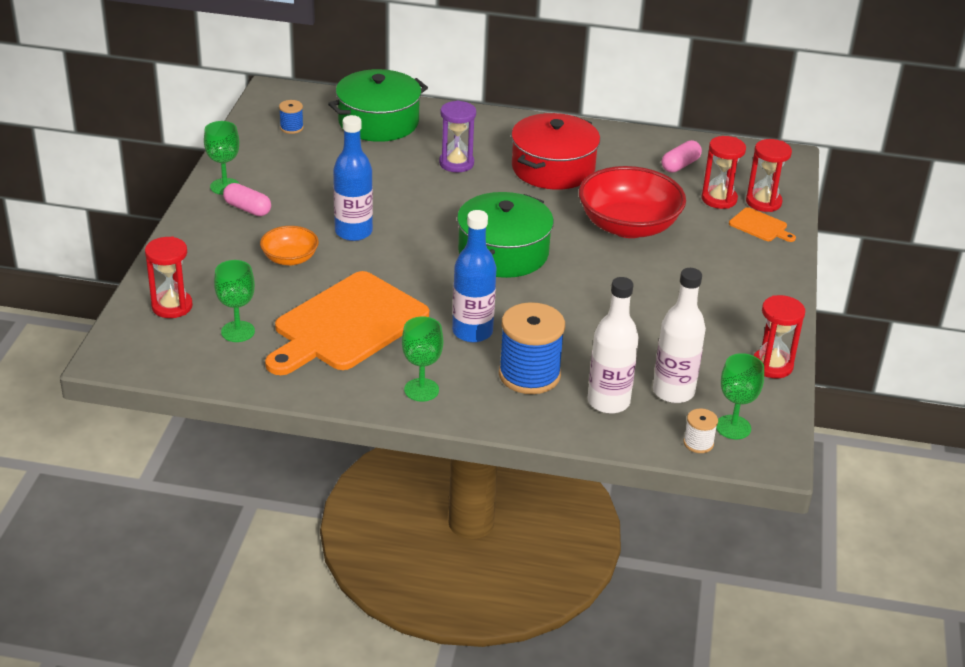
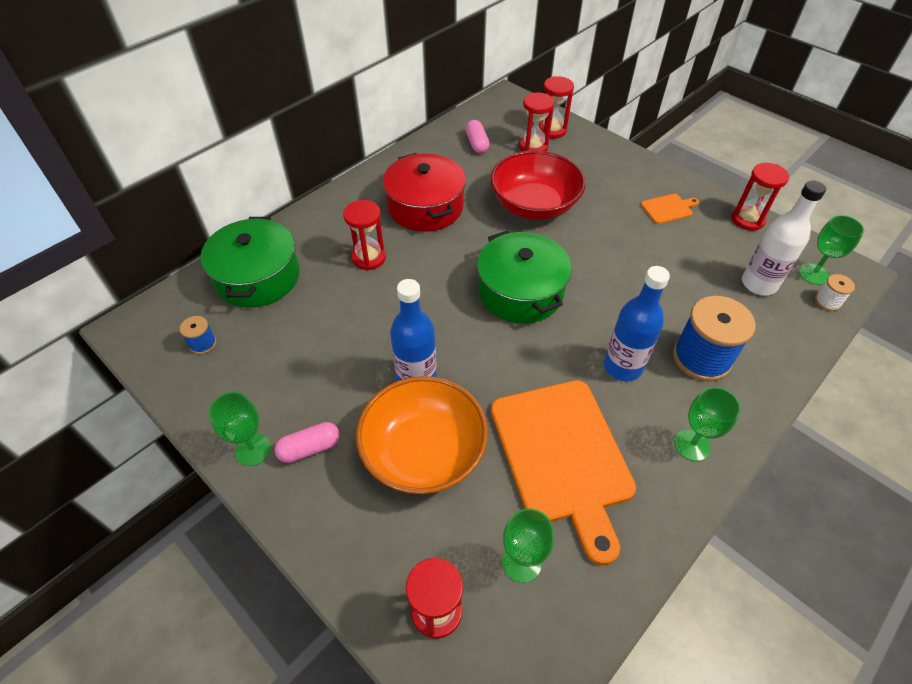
camera: 55 degrees left, 15 degrees up
(290, 258) = (423, 452): orange bowl -> orange bowl, size x1.92
(456, 163) = (369, 258): purple hourglass -> red hourglass
(608, 402) = (757, 327): white bottle -> none
(760, 226) = (579, 145): orange cutting board -> orange cutting board (668, 208)

